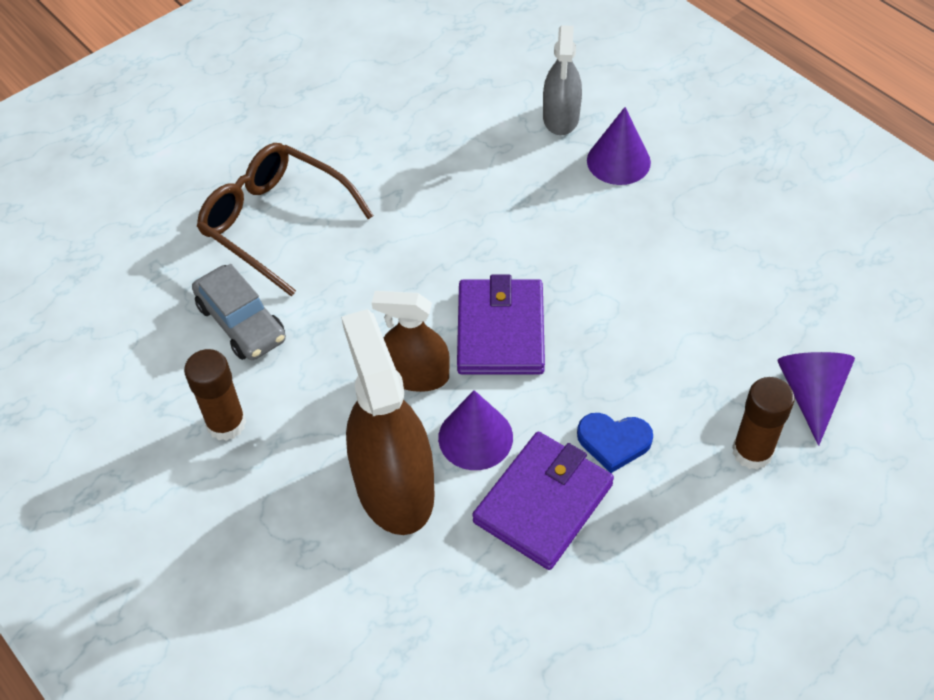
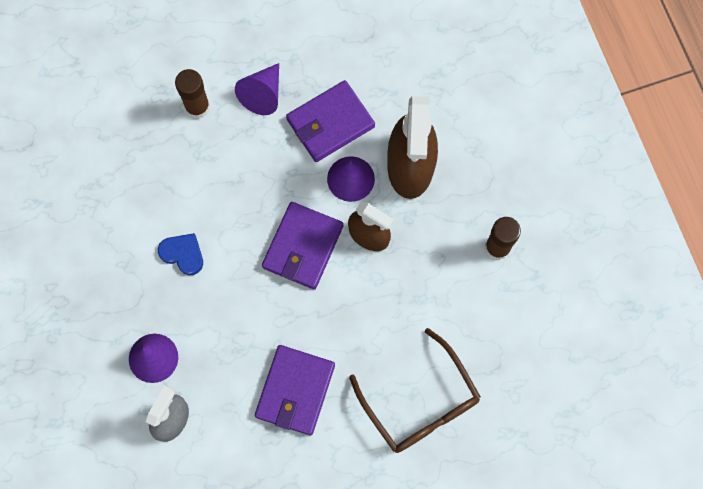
camera: 160 degrees left, 20 degrees up
(241, 322) = (467, 322): grey car -> none
(433, 186) = (295, 390): none -> purple wallet
(613, 442) = (272, 144): blue heart -> blue heart (183, 254)
(810, 394) = (141, 128): purple cone -> purple cone (263, 94)

